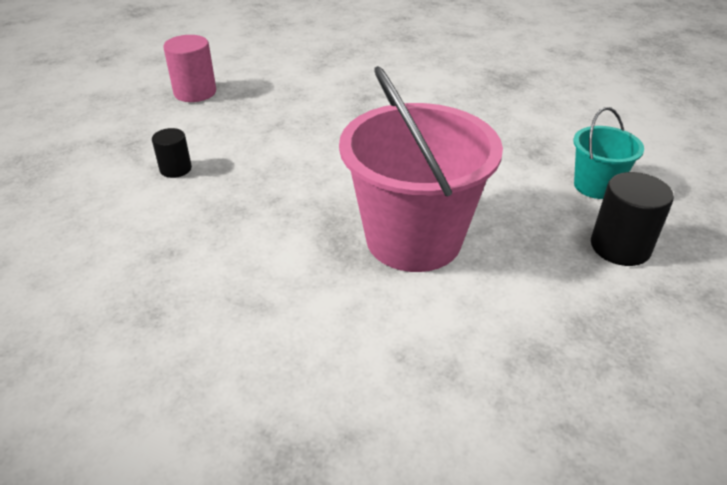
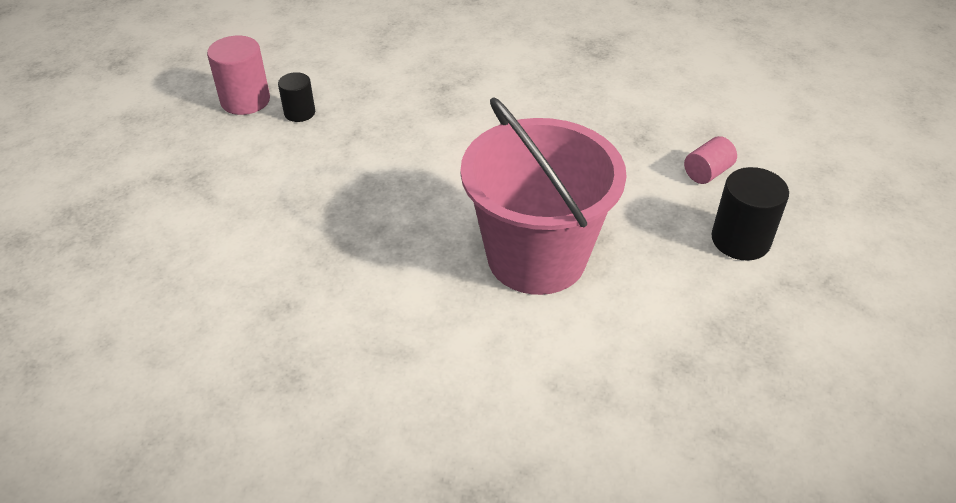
camera: 10 degrees left, 5 degrees up
(176, 169) = (257, 204): black cylinder -> black cylinder (299, 113)
(595, 186) = (707, 173): turquoise bucket -> pink cylinder

